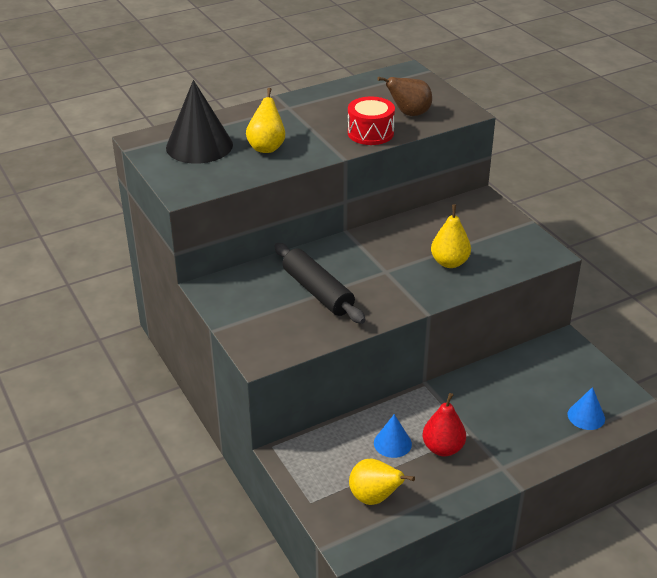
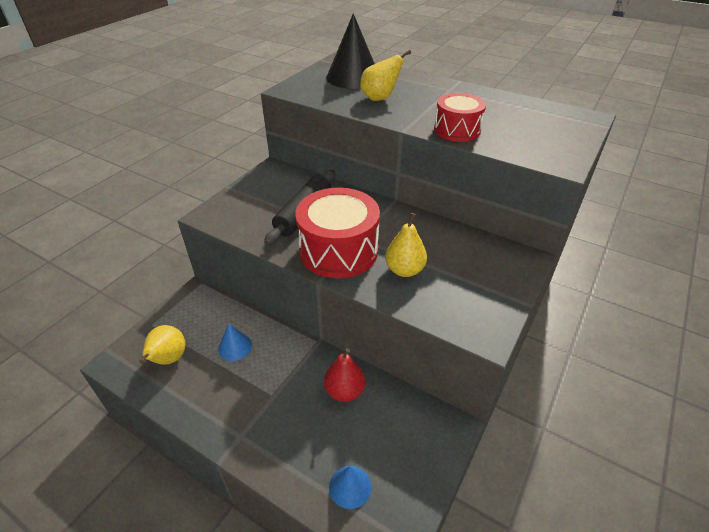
camera: 60 degrees right, 5 degrees up
(394, 289) = (338, 250): none -> red drum
(409, 114) = (515, 138): brown pear -> none
(443, 448) = (244, 382): red pear -> red pear (345, 391)

